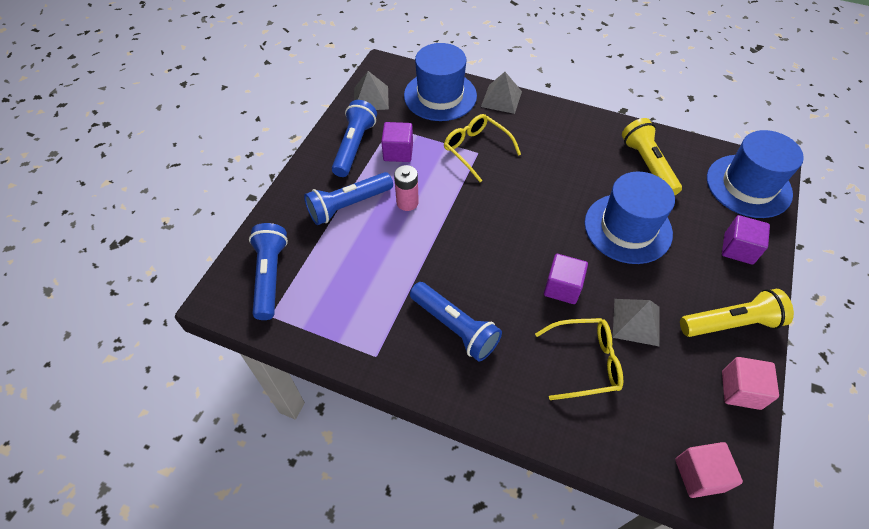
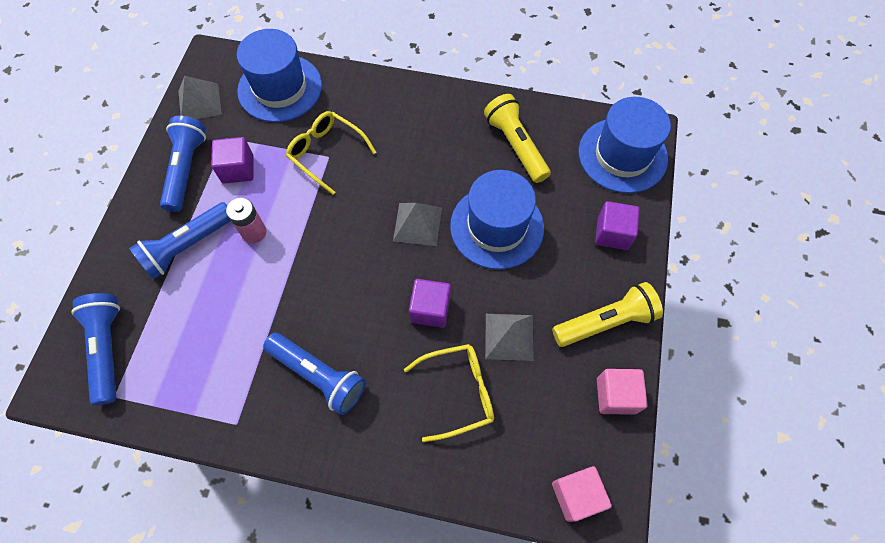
camera: 10 degrees left, 10 degrees up
(501, 99) = (350, 82): grey pyramid -> grey pyramid (417, 224)

